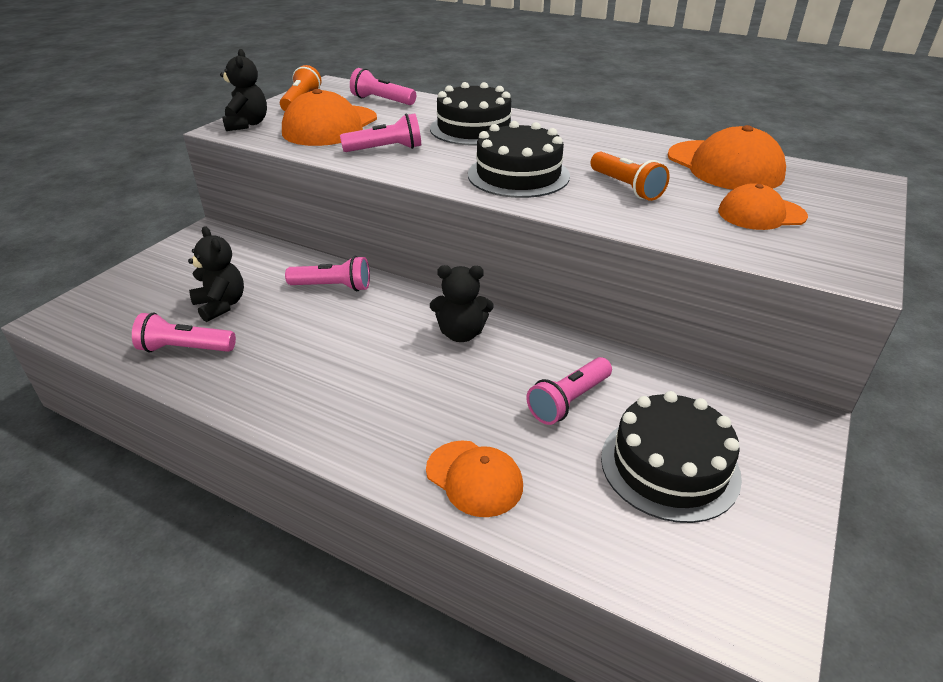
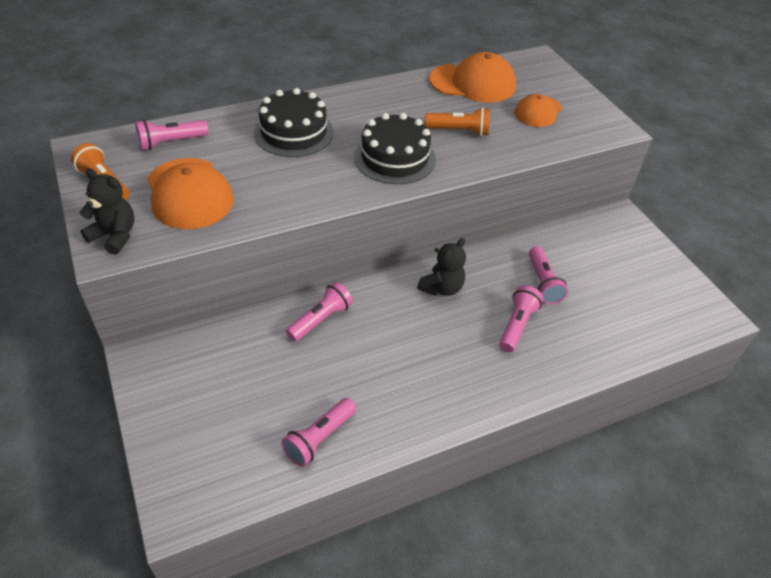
camera: 55 degrees left, 10 degrees up
(221, 305) = (278, 394): black teddy bear -> none
(386, 149) = (277, 189): pink flashlight -> pink flashlight (517, 325)
(474, 478) = (572, 355): orange cap -> none
(669, 466) = (617, 280): black cake -> none

